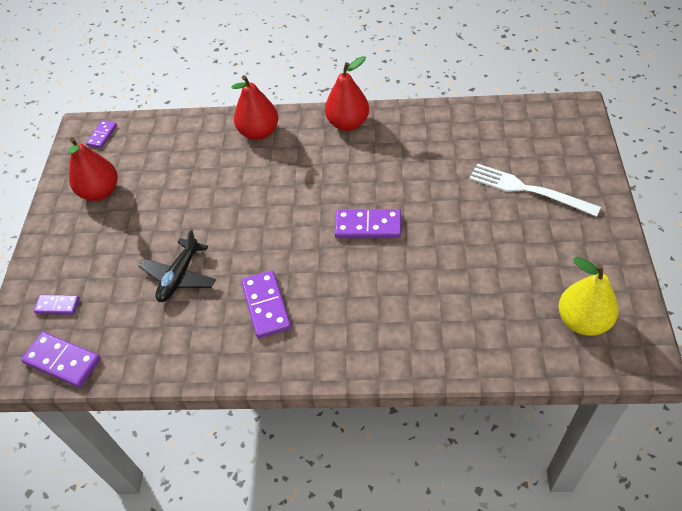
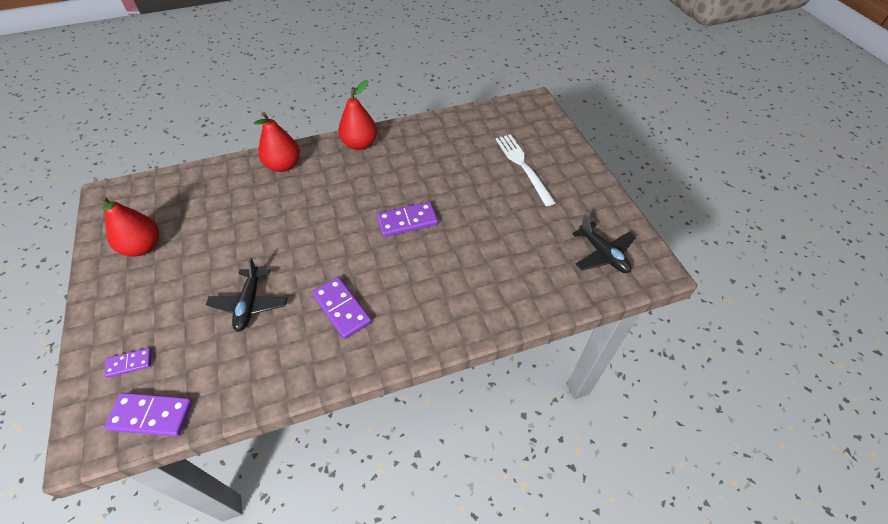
camera: 25 degrees left, 0 degrees up
(102, 135) = (129, 196): purple domino -> none
(528, 190) = (523, 166): white fork -> white fork turned 60 degrees clockwise
(582, 321) = (603, 254): yellow pear -> black plane

